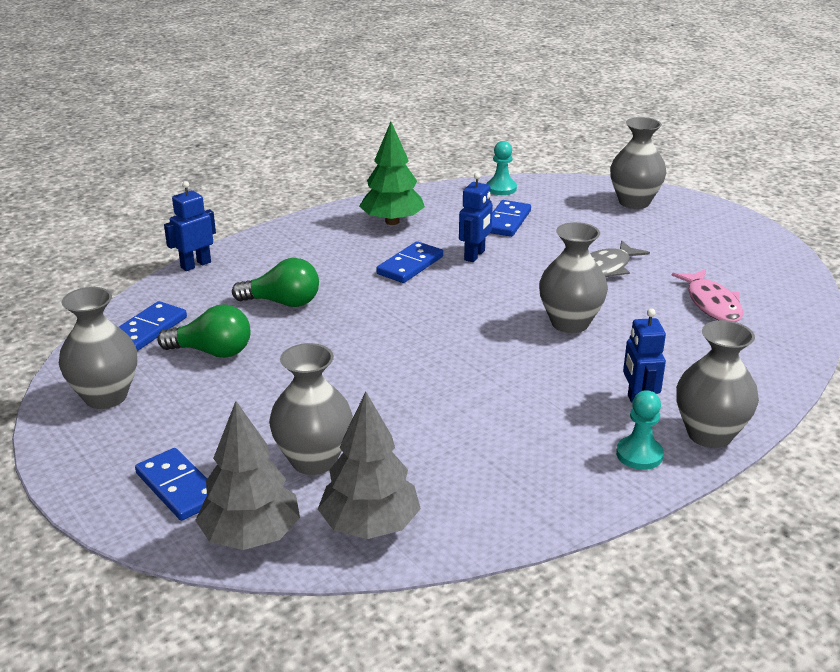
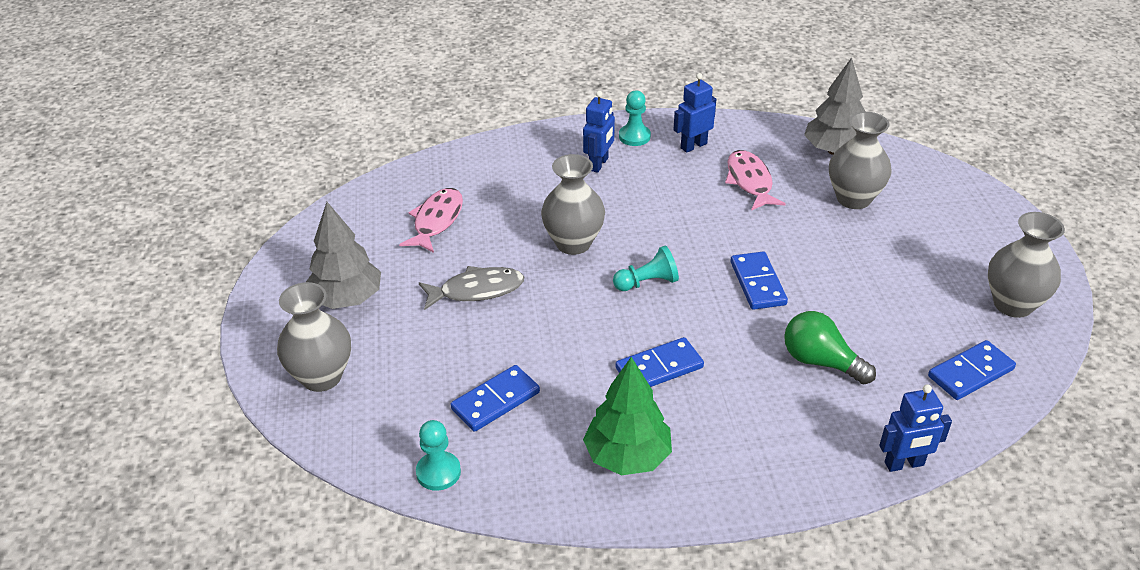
camera: 150 degrees left, 10 degrees up
(178, 487) = (956, 210): blue domino -> blue domino (758, 283)
(212, 352) = (909, 322): green light bulb -> none
(251, 536) = (912, 167): grey tree -> grey tree (346, 299)
(450, 441) = (750, 181): none -> pink fish
(472, 313) = (647, 282): none -> turquoise pawn
(475, 255) = (580, 357): blue robot -> blue robot (693, 146)
(709, 434) = (576, 133): grey vase -> none

